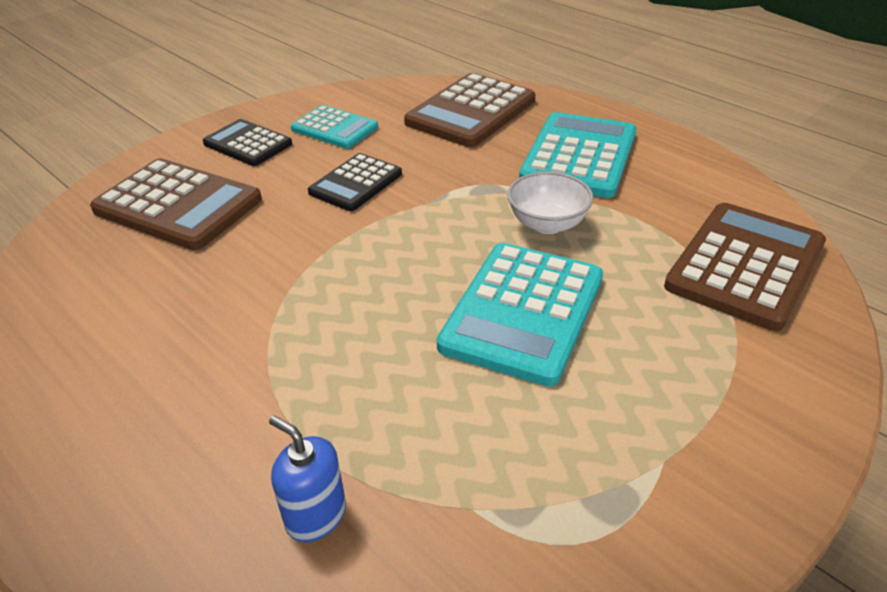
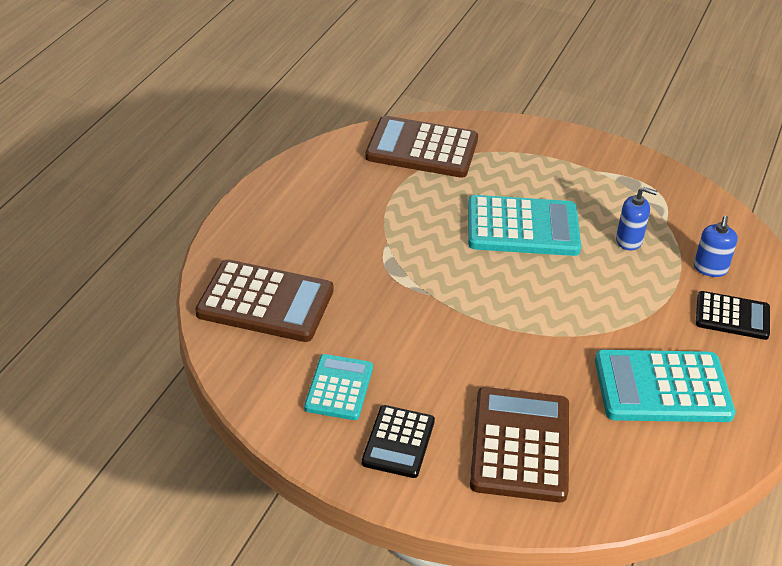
camera: 115 degrees left, 0 degrees up
(356, 183) = (425, 343): black calculator -> black calculator (732, 316)
(442, 426) = (629, 241): none -> blue soap dispenser
(547, 224) = (424, 231): white bowl -> none
(579, 156) = (319, 227): turquoise calculator -> turquoise calculator (662, 388)

